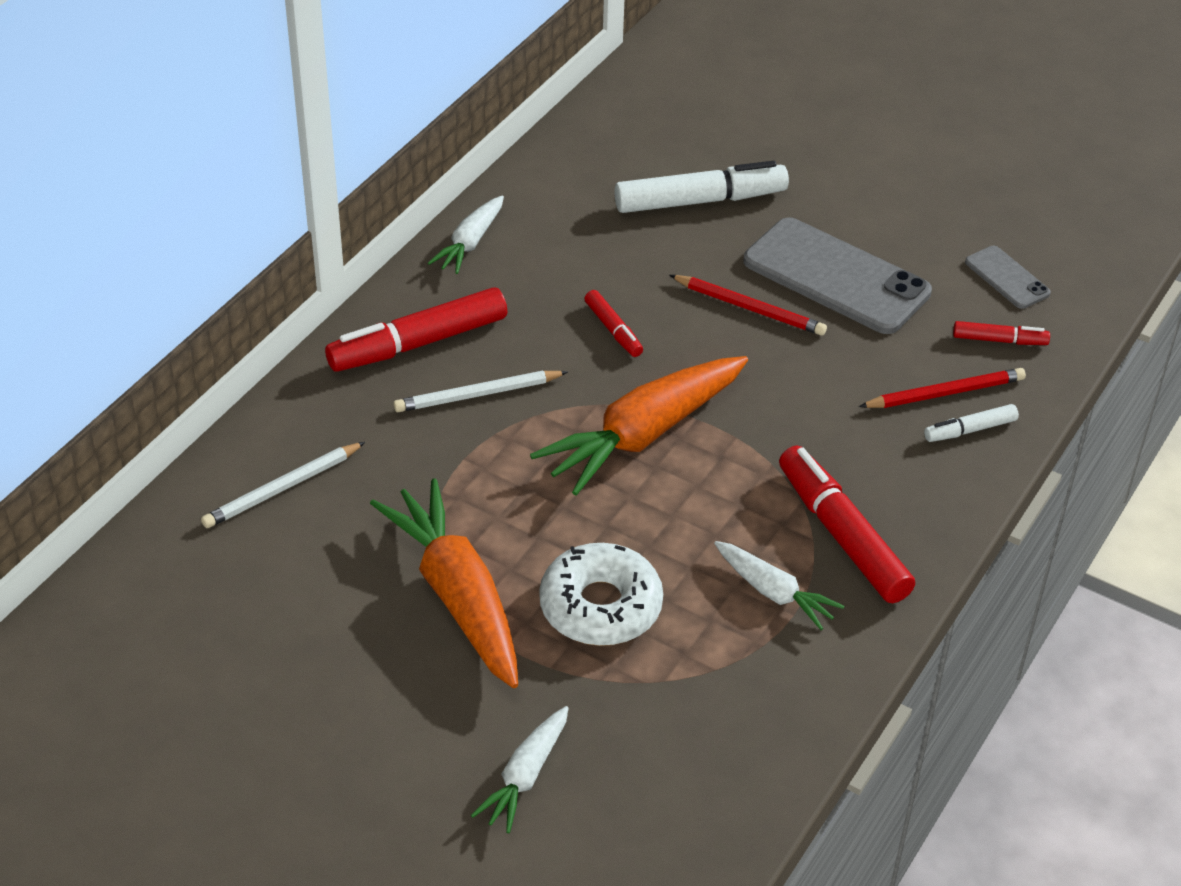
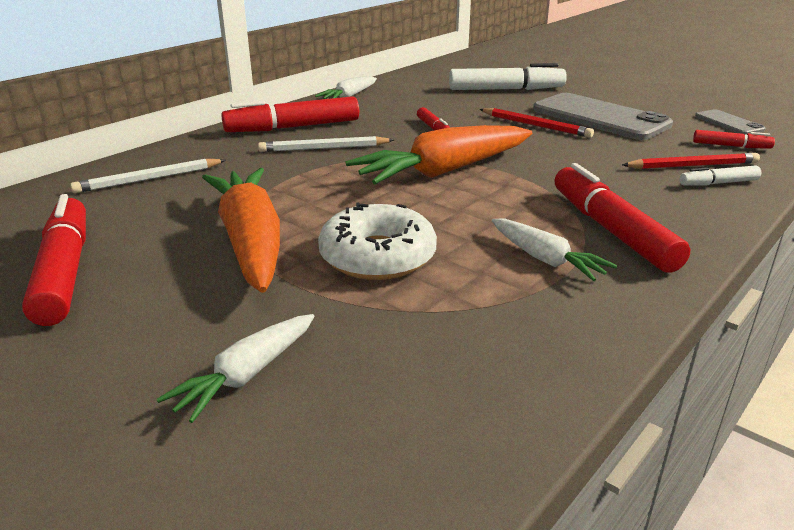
camera: 10 degrees right, 15 degrees down
(282, 664) = (64, 271): none -> red marker

